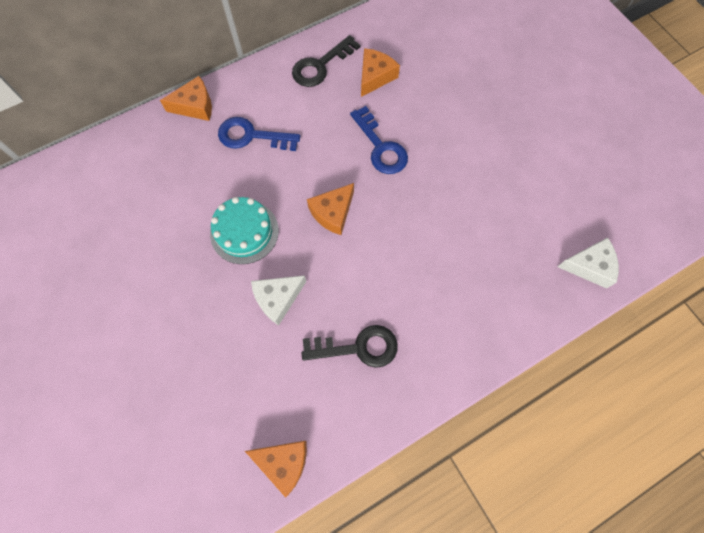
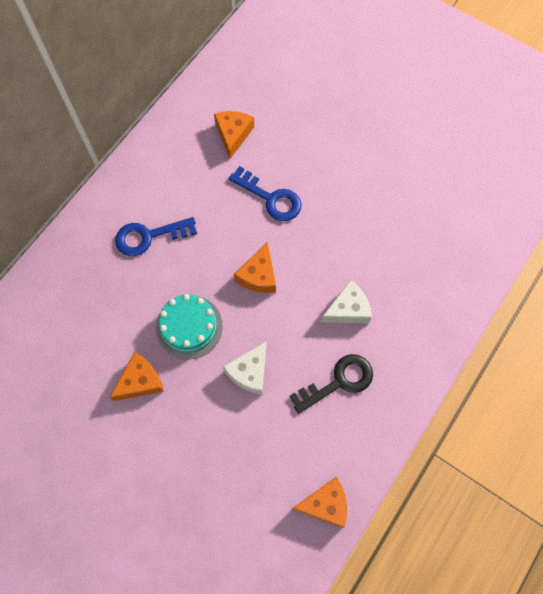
camera: 25 degrees left, 0 degrees up
(195, 106) = (79, 230): orange cheese -> orange cheese (140, 381)
(320, 66) = (178, 144): black key -> none
(589, 266) = (492, 229): white cheese -> white cheese (348, 309)

